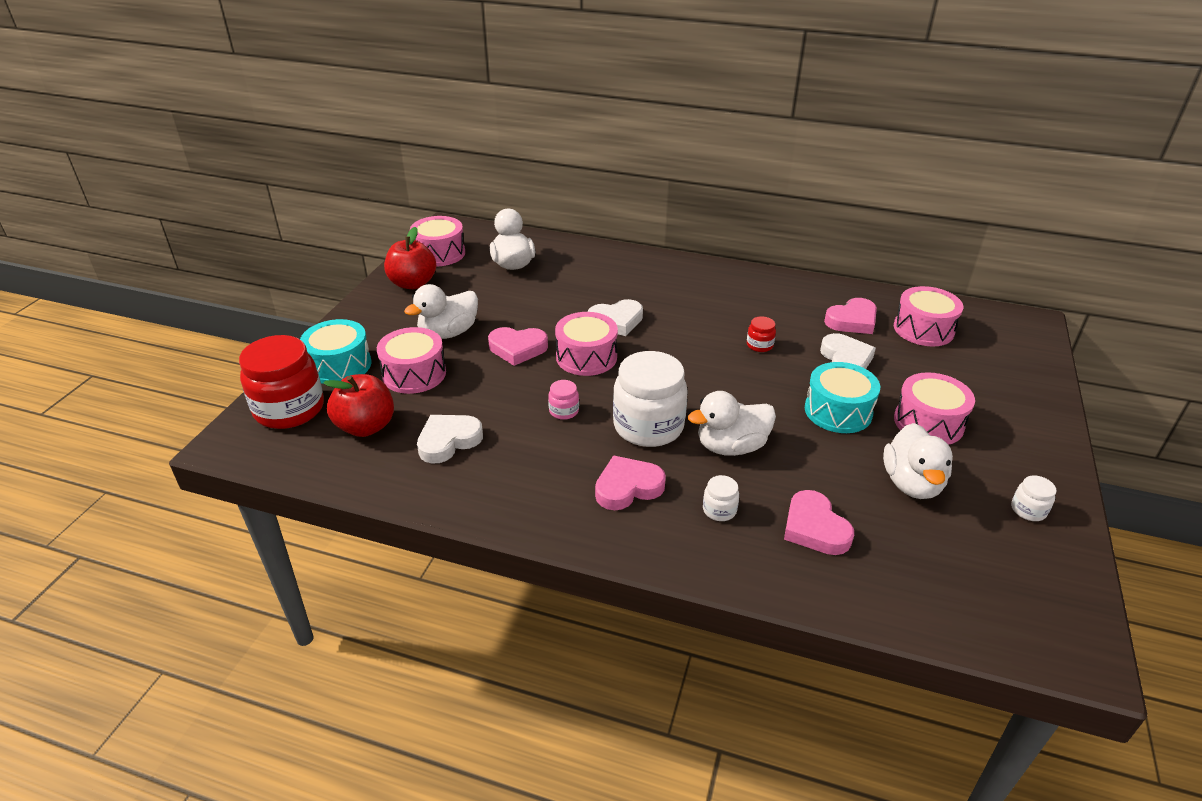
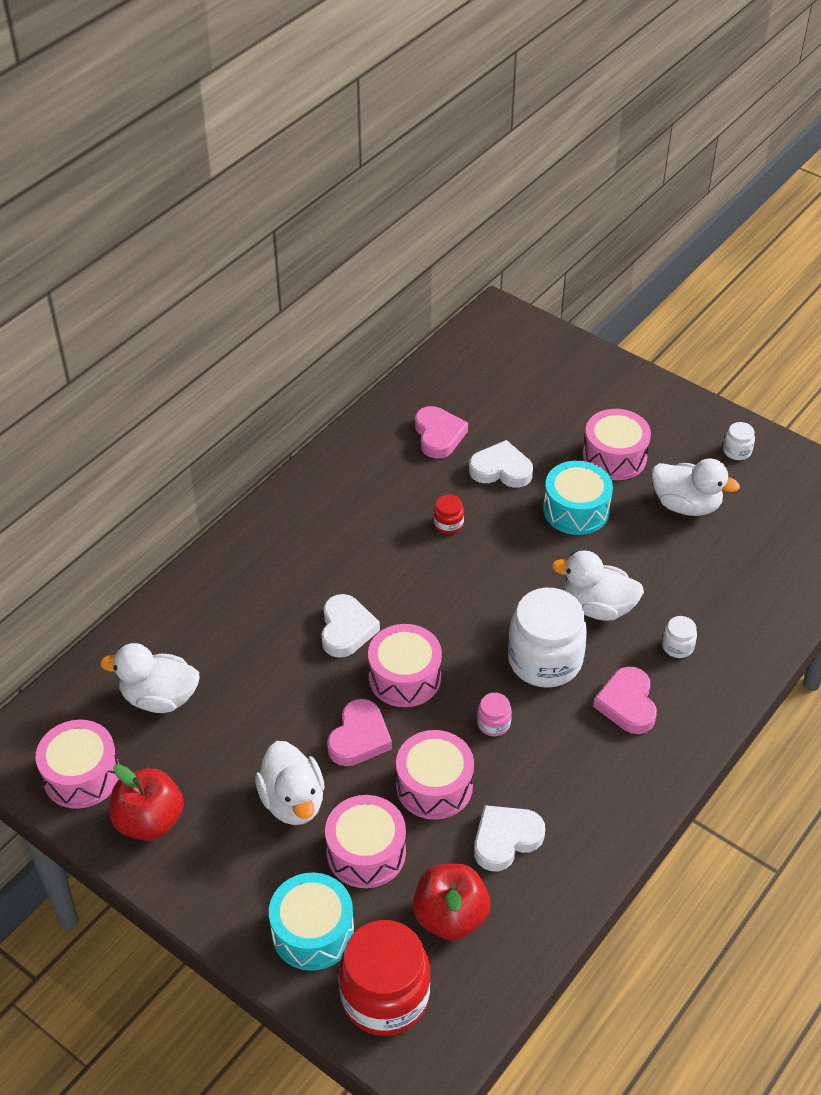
camera: 70 degrees left, 10 degrees up
(448, 441) = (505, 839): white heart -> white heart turned 75 degrees clockwise
(731, 446) = (597, 607): white duck -> white duck turned 105 degrees clockwise
(814, 528) = (718, 590): pink heart -> none
(923, 329) = (477, 392): pink drum -> pink drum (434, 786)

